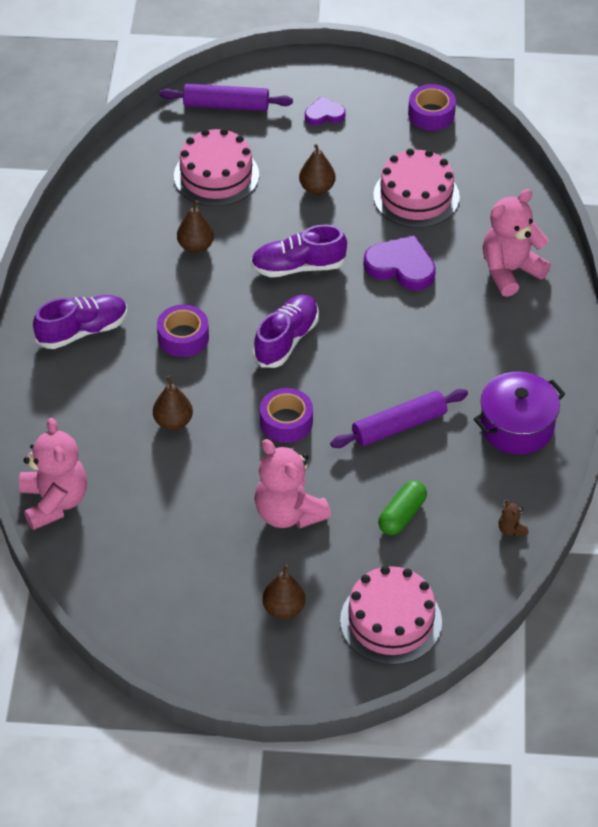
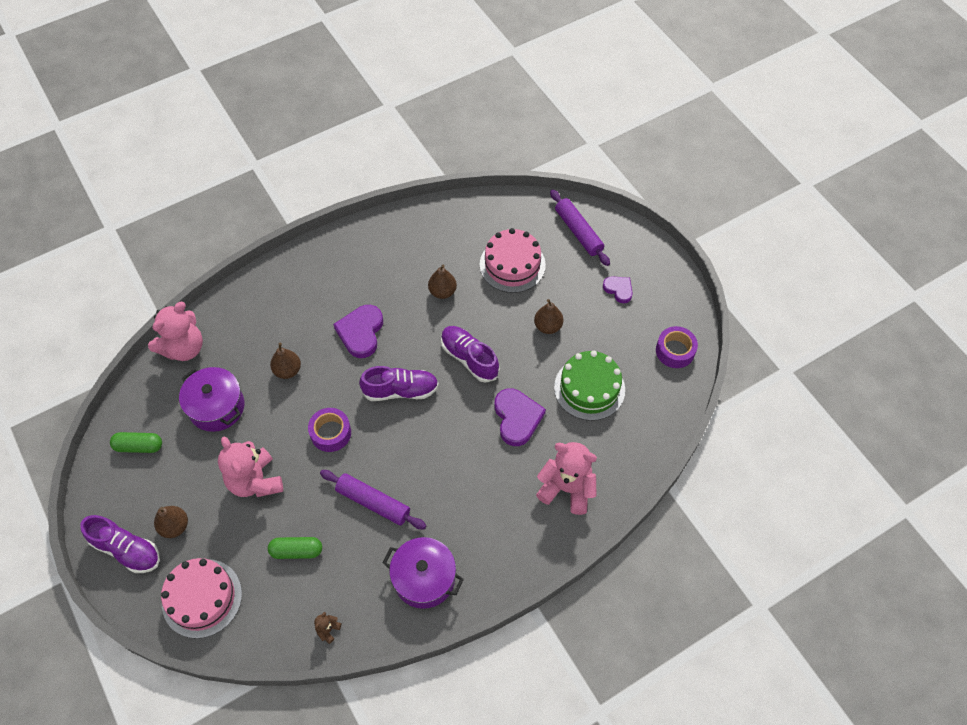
camera: 55 degrees right, 10 degrees up
(82, 331) = (327, 277): purple shoe -> purple shoe (127, 549)
(151, 599) = (139, 446): none -> green capsule
(163, 506) = (217, 407): none -> purple pot
(183, 337) = (361, 332): purple tape -> purple heart
(288, 513) = (255, 481): pink teddy bear -> pink teddy bear turned 45 degrees counterclockwise
(416, 196) = (589, 388): pink cake -> green cake

